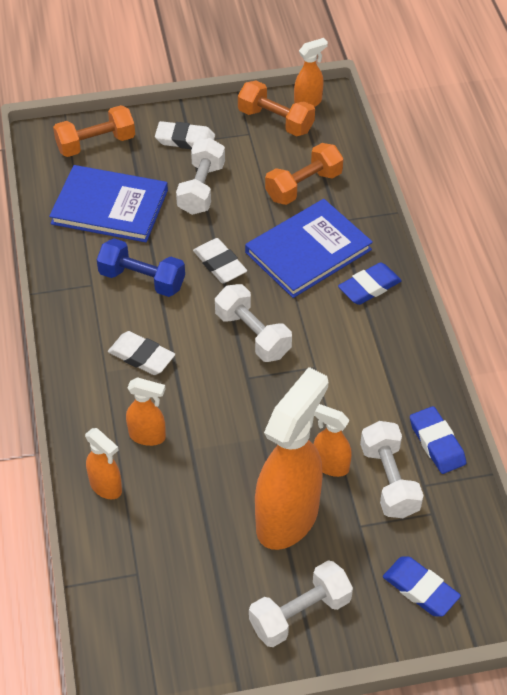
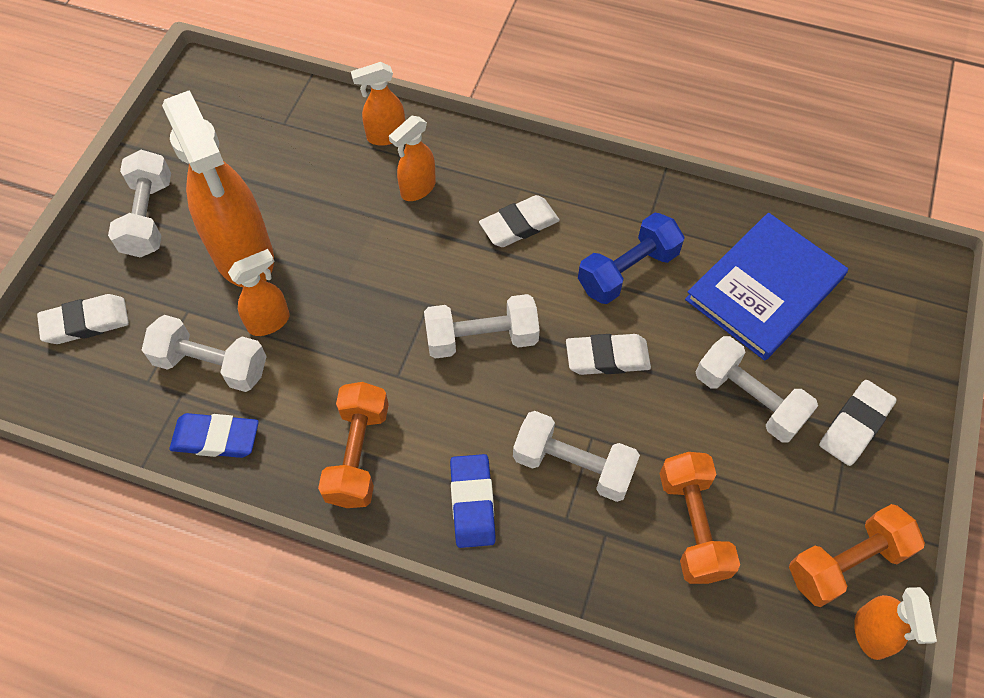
camera: 120 degrees right, 10 degrees up
(96, 144) = (890, 320): orange dumbbell -> orange dumbbell (358, 454)
(308, 251) = (573, 465): blue book -> white dumbbell
(420, 589) = (86, 322): blue eraser -> white eraser

